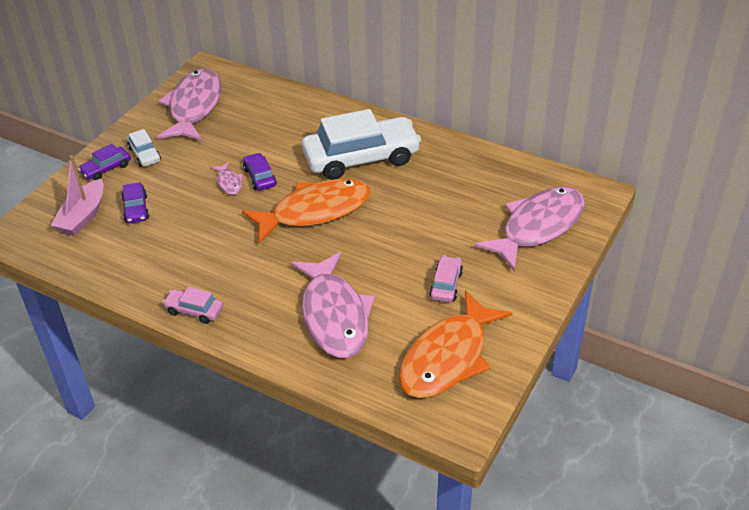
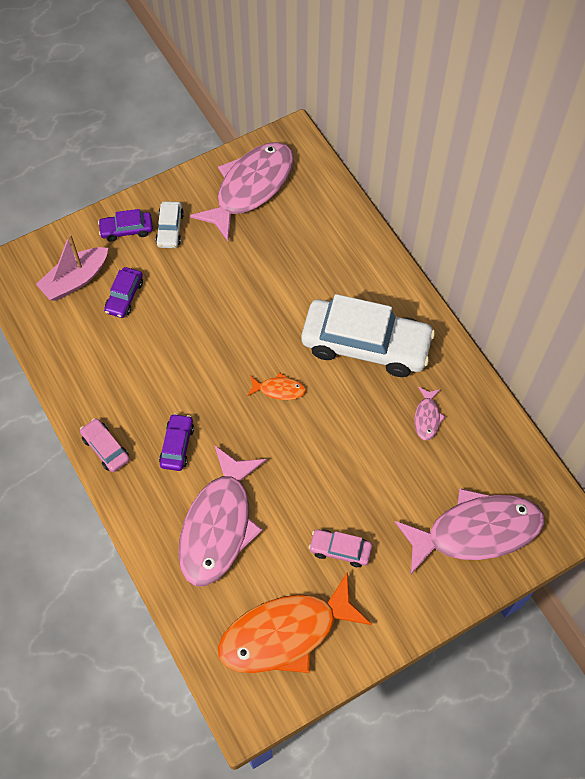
camera: 30 degrees right, 20 degrees up
(229, 183) = (224, 309): pink fish -> pink fish (427, 417)
(260, 177) = (256, 317): purple car -> purple car (177, 445)
(315, 211) = (279, 389): orange fish -> orange fish, size x0.42
(446, 285) = (340, 550): pink car -> pink car turned 120 degrees counterclockwise

